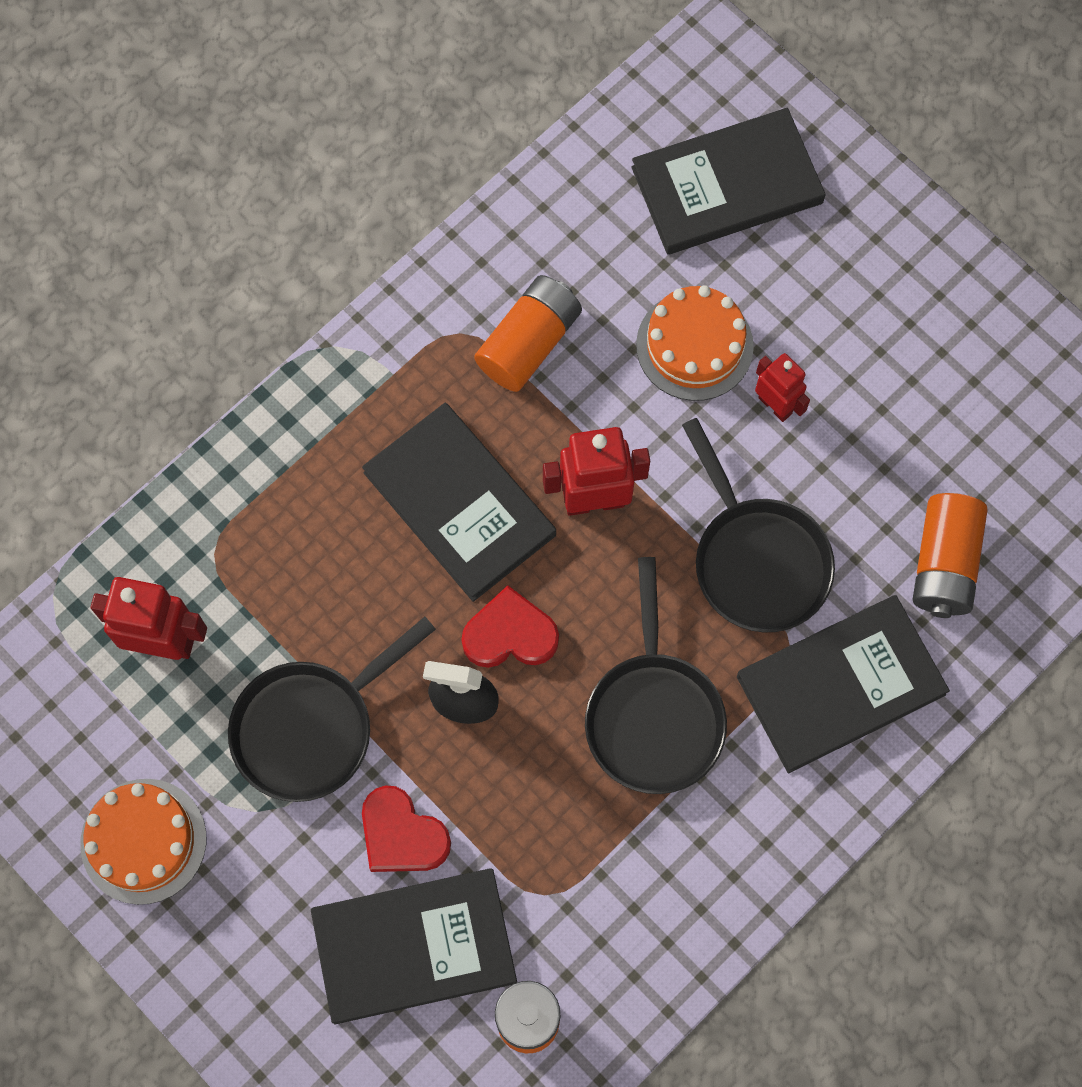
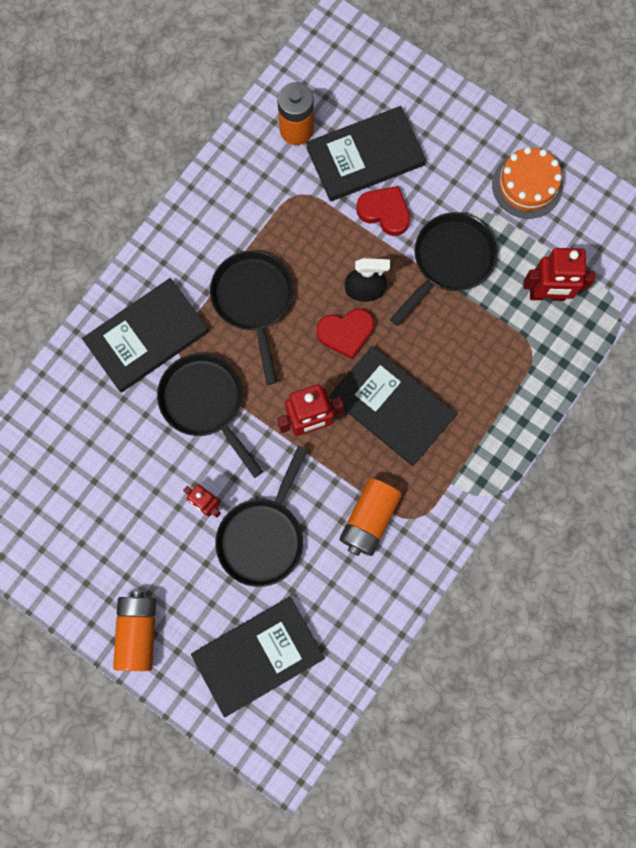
camera: 170 degrees right, 5 degrees up
(694, 345) = (263, 536): orange cake -> black pan
(944, 563) = (91, 420): orange battery -> orange battery (138, 632)

